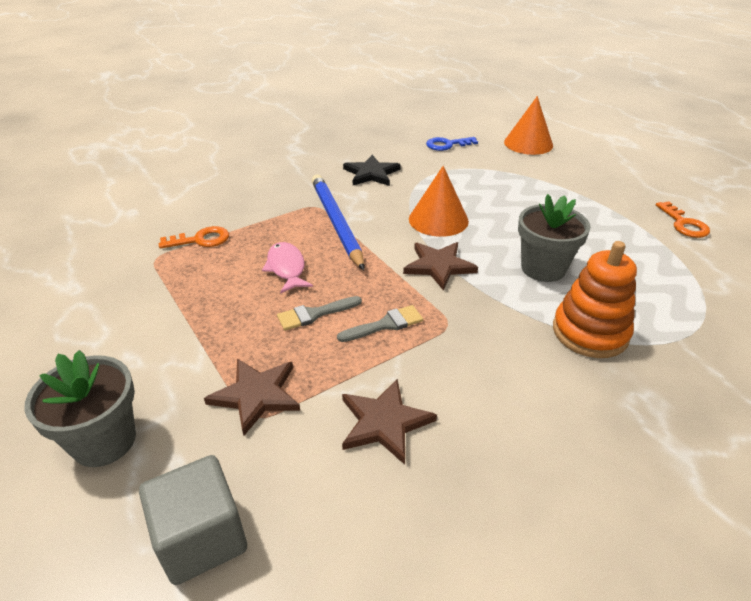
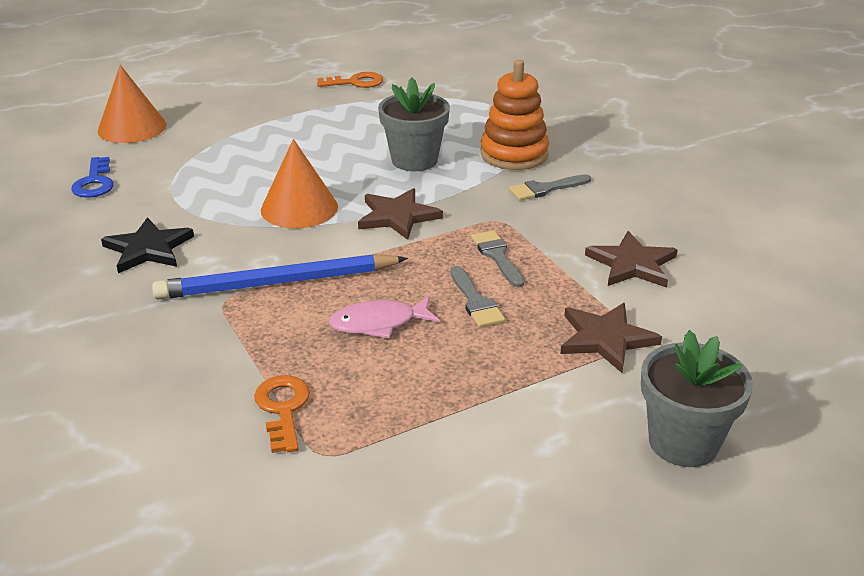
camera: 85 degrees left, 5 degrees down
(202, 538) = (774, 361): grey cube -> none
(523, 356) = (545, 189): none -> grey brush

